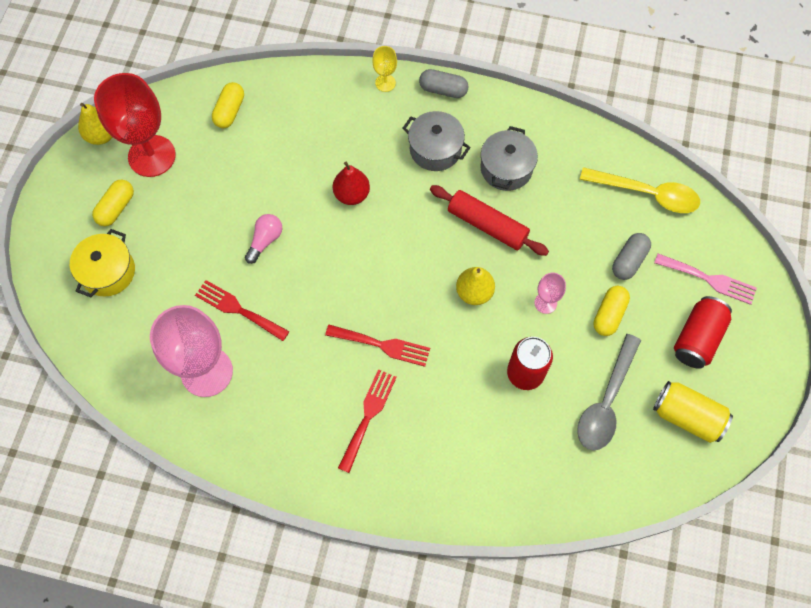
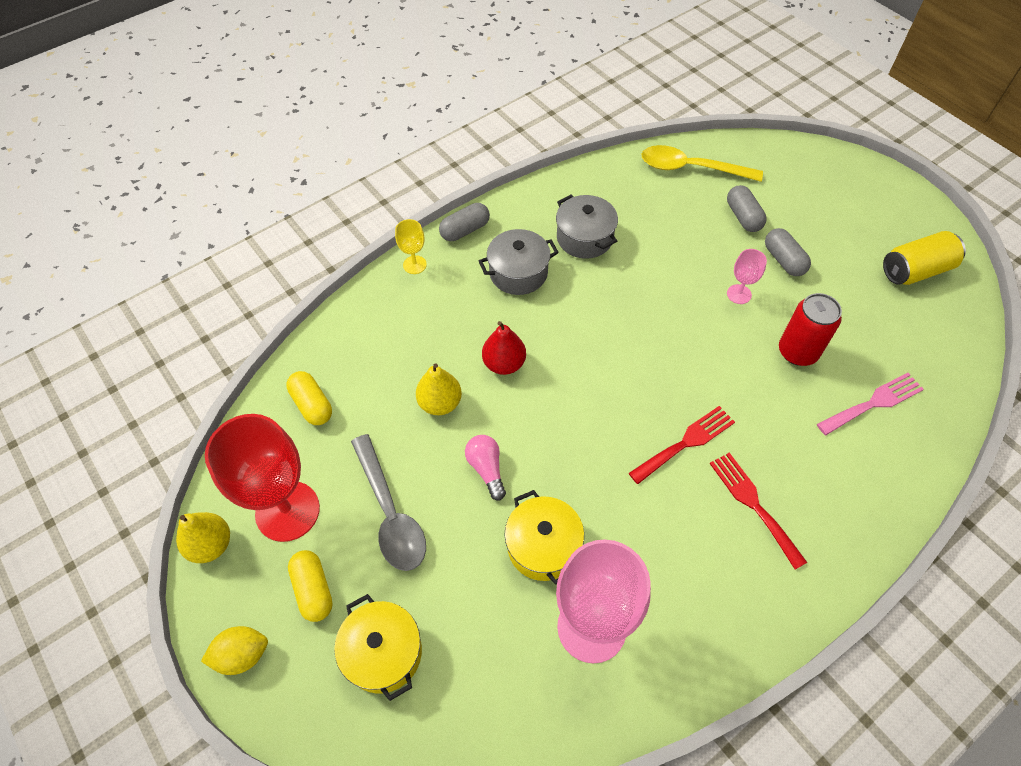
camera: 50 degrees left, 10 degrees down
(55, 203) = (242, 655): none -> yellow lemon
(238, 309) = (543, 546): red fork -> yellow pot
(474, 292) = (687, 337): yellow pear -> yellow pear (440, 403)
(487, 225) = (628, 285): red rolling pin -> none
(606, 401) = (865, 313): grey spoon -> grey spoon (390, 513)
(609, 315) = (783, 260): yellow capsule -> grey capsule
(647, 194) = (691, 168): yellow spoon -> yellow spoon turned 135 degrees counterclockwise
(697, 338) = (848, 220): red can -> none
(709, 279) = (800, 181): pink fork -> pink fork (873, 403)

